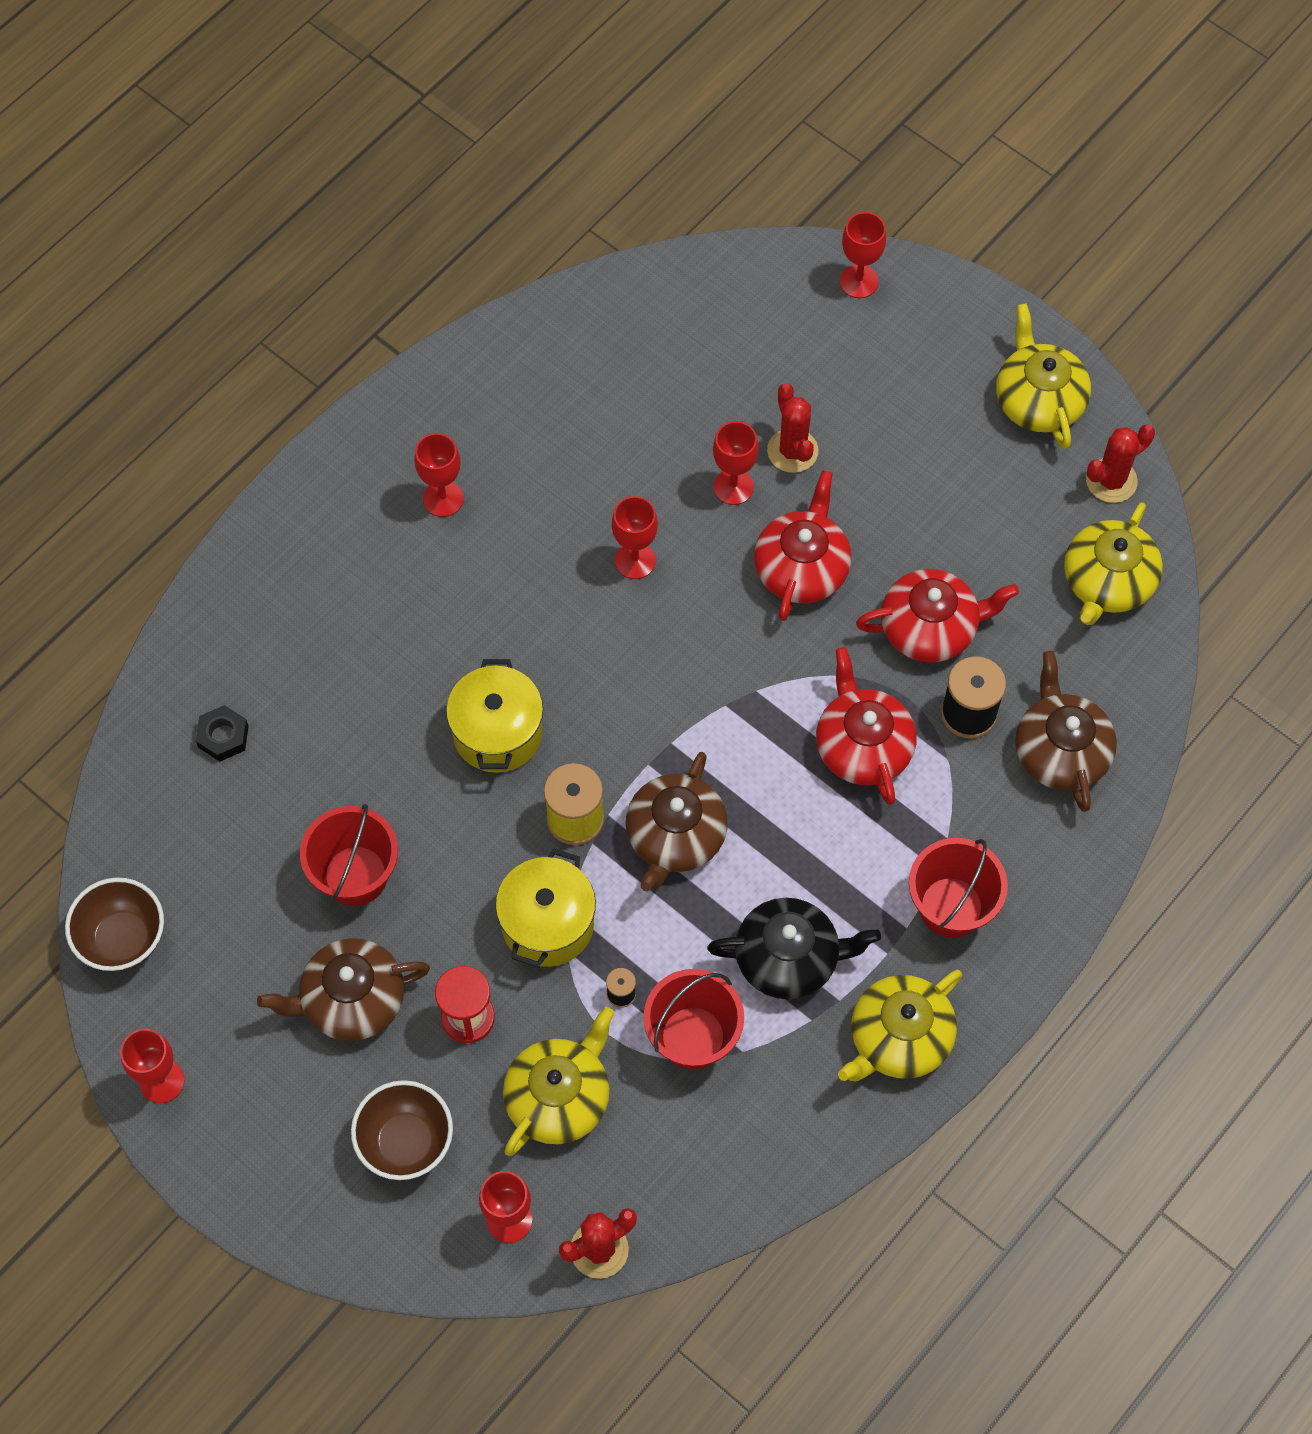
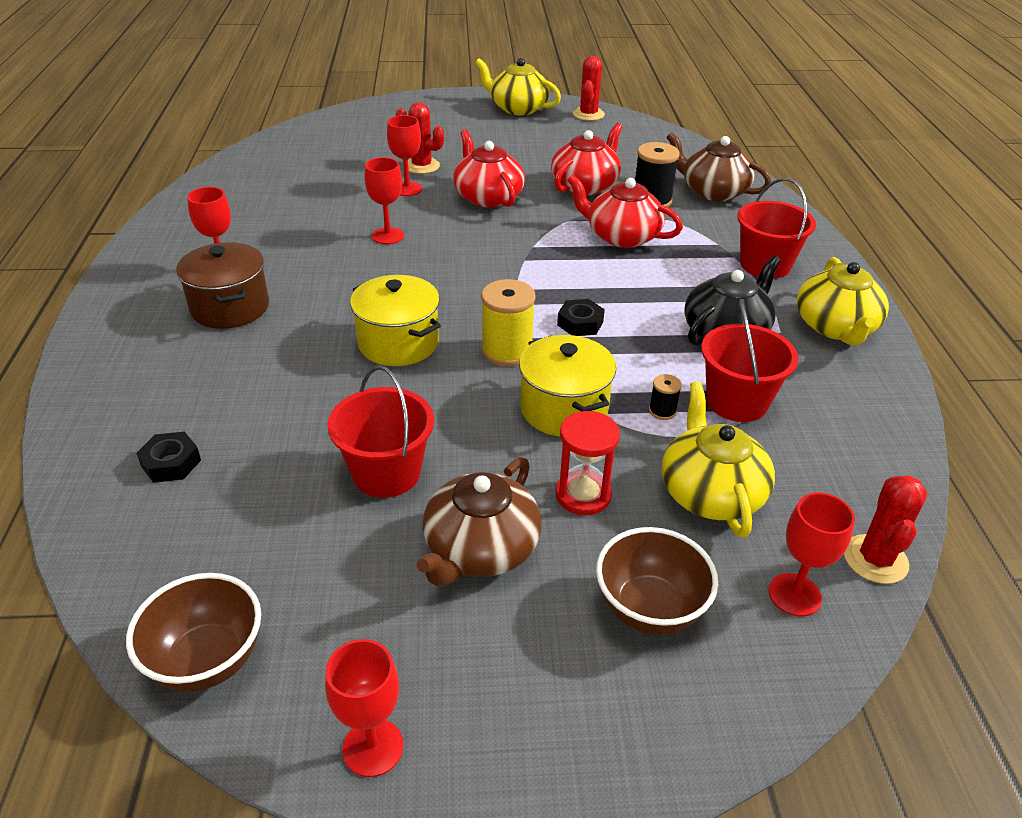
camera: 45 degrees left, 25 degrees down
(404, 567) = (230, 308): none -> brown pot
(675, 837) = (580, 323): brown teapot -> black nut
(858, 281) = (376, 111): red goblet -> none
(1107, 582) = (638, 139): yellow teapot -> none

